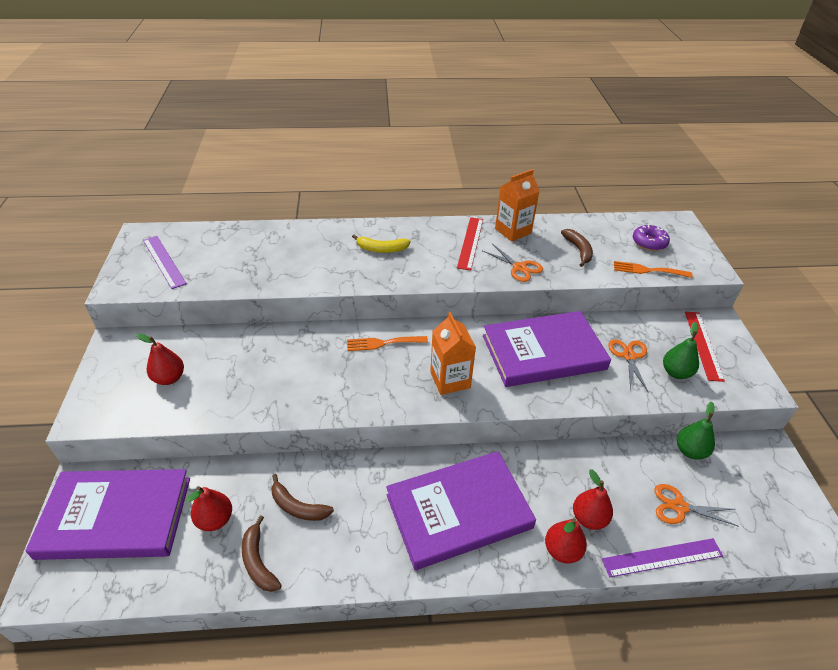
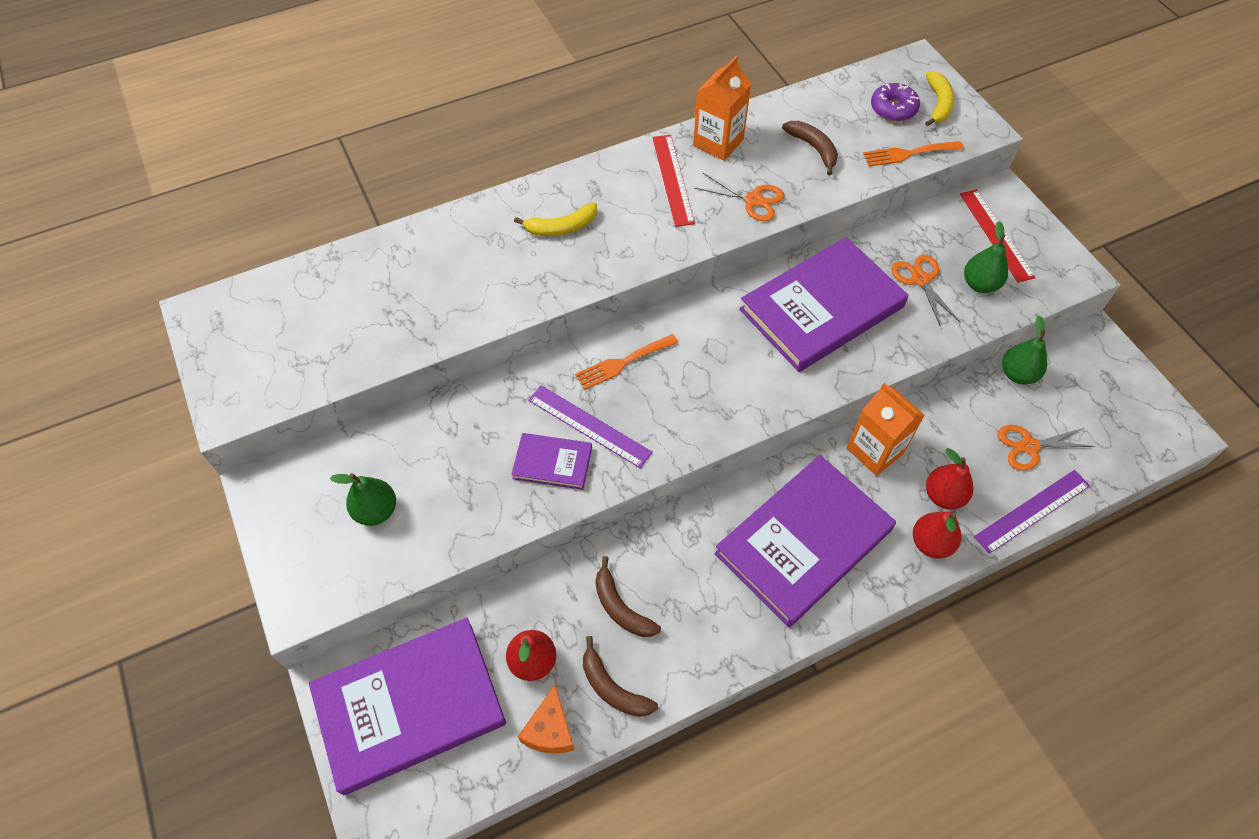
camera: 20 degrees left, 15 degrees up
(164, 261) = (269, 346): purple ruler -> purple ruler (589, 426)
(169, 378) = (376, 510): red pear -> green pear
(196, 573) = (550, 730): none -> orange cheese
(298, 507) = (621, 608): brown banana -> brown banana turned 45 degrees clockwise
(299, 387) = (552, 463): none -> purple book
(450, 380) = (730, 385): orange carton -> orange carton (875, 450)
(685, 248) = (938, 103): none -> yellow banana

